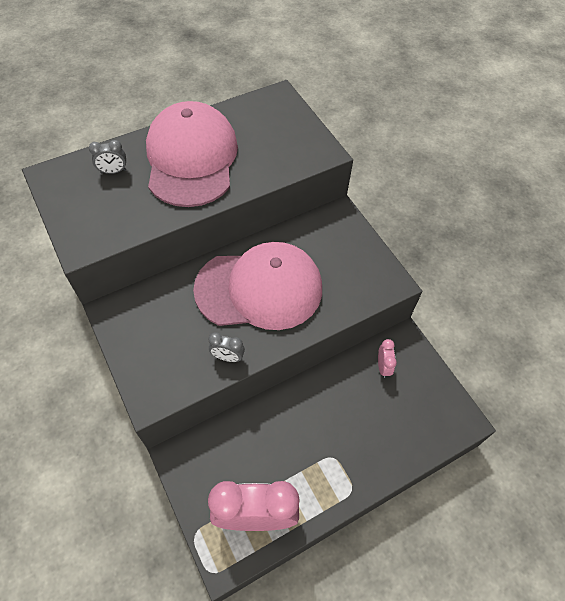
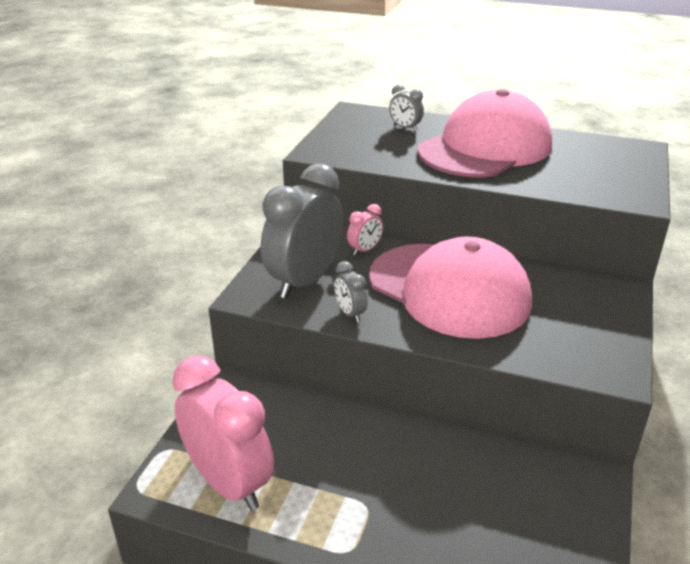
camera: 50 degrees right, 25 degrees down
(170, 354) = (304, 281): none -> grey clock
(383, 367) = (532, 479): pink clock -> pink clock (365, 250)

